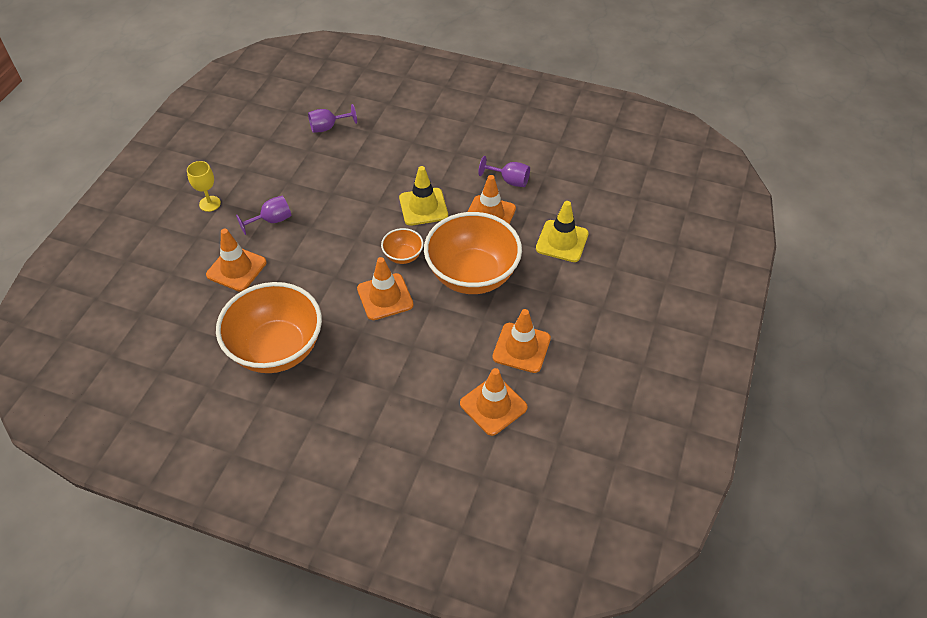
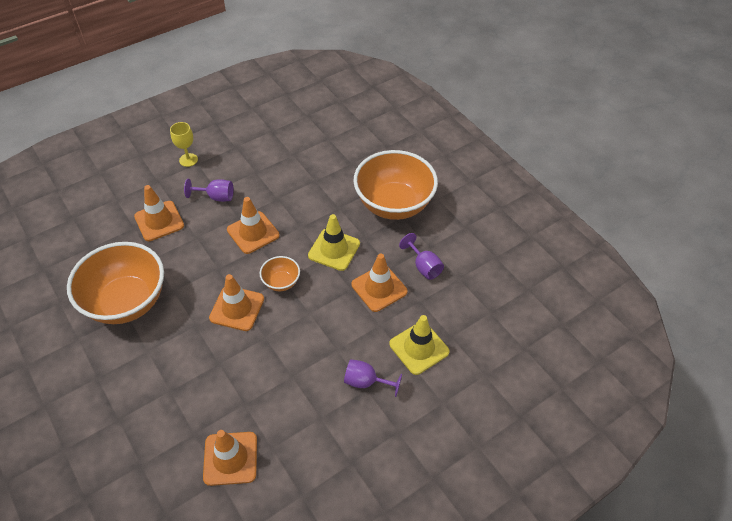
camera: 35 degrees right, 0 degrees up
(328, 127) = (323, 143): purple goblet -> purple goblet (366, 382)
(472, 275) = (318, 332): orange bowl -> orange bowl (394, 204)
(521, 348) = (298, 423): orange traffic cone -> orange traffic cone (253, 232)

